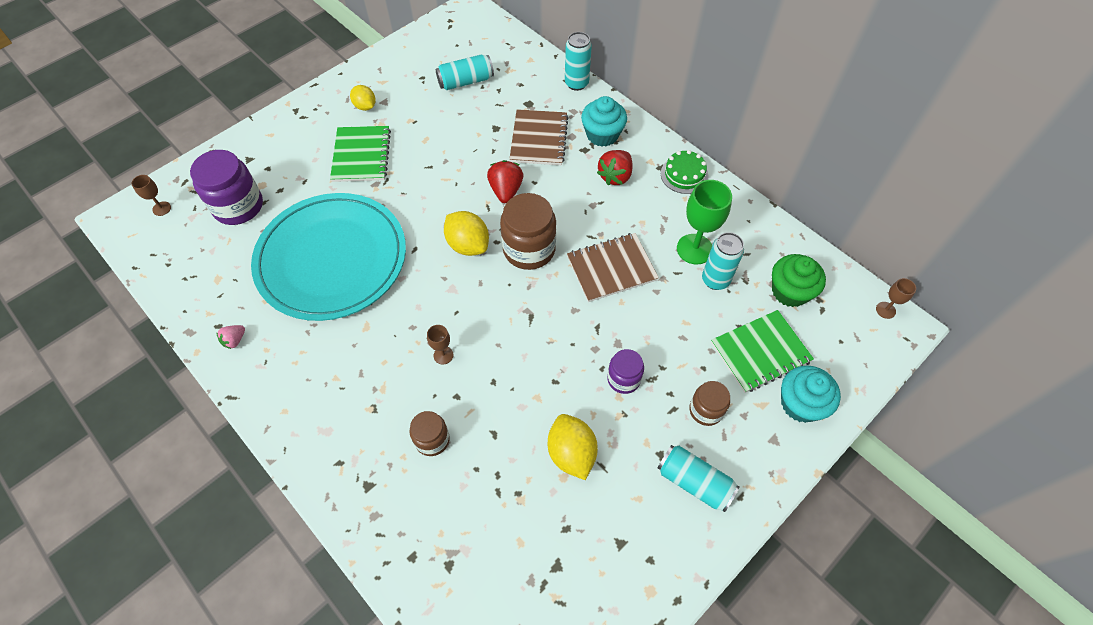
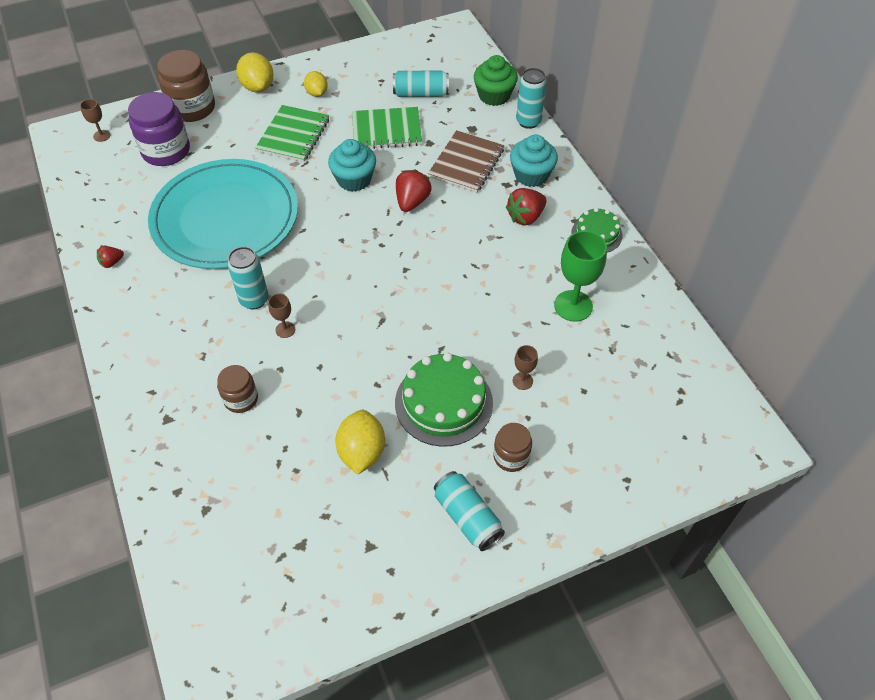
camera: 20 degrees right, 5 degrees down
(235, 340) = (112, 262): pink strawberry -> red strawberry
(468, 245) = (353, 240): yellow lemon -> yellow lemon (258, 87)
(529, 249) = (409, 260): brown jar -> brown jar (192, 108)
(611, 268) = (480, 300): brown notebook -> none
(623, 379) = (443, 403): purple jar -> green cake
(715, 280) = (580, 340): turquoise can -> turquoise can (254, 300)
(760, 352) = (593, 421): green notebook -> green notebook (386, 130)
(790, 291) = (653, 374): green cupcake -> green cupcake (494, 96)
(800, 404) = (611, 482): turquoise cupcake -> turquoise cupcake (354, 179)
(885, 310) = (749, 422): brown goblet -> brown goblet (522, 381)

